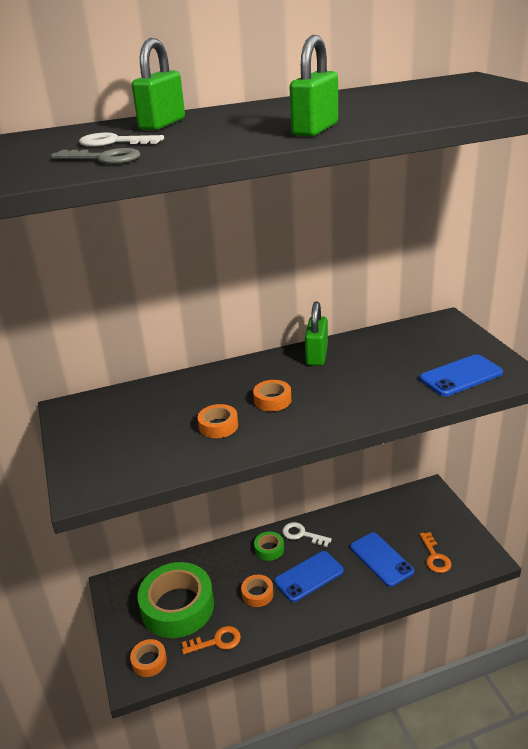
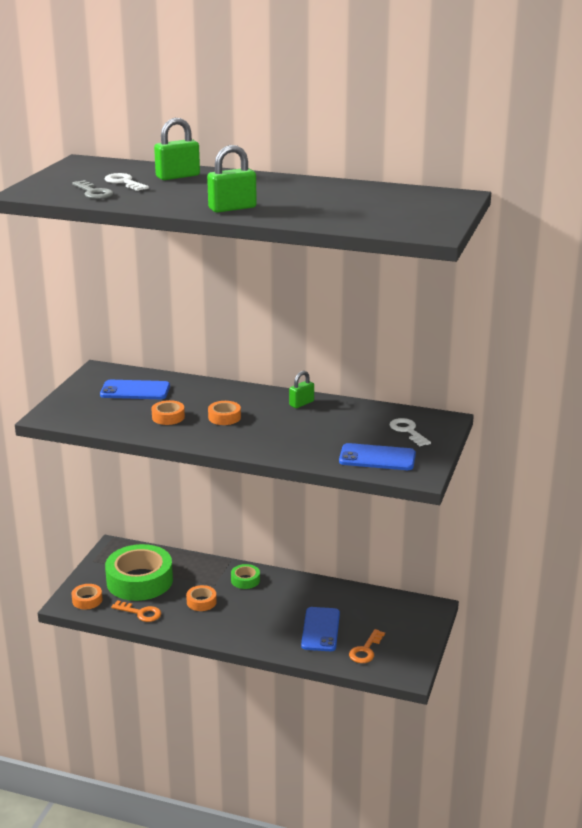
camera: 35 degrees right, 5 degrees down
(302, 534) = (282, 584): white key -> white key (408, 431)
(309, 576) = (251, 611): blue phone -> blue phone (135, 390)
(316, 355) = (301, 403): green padlock -> green padlock, size x0.66

